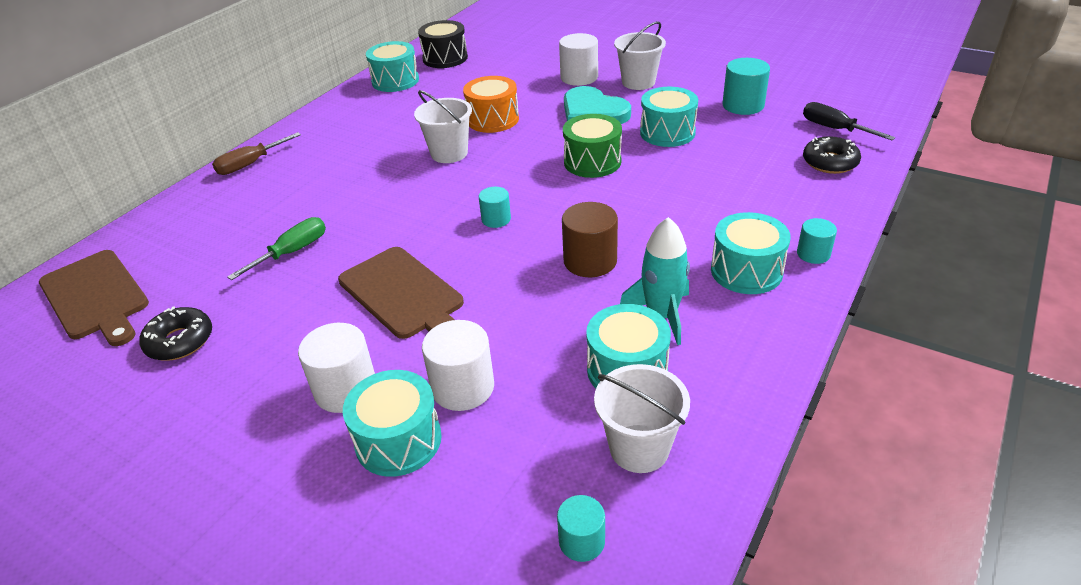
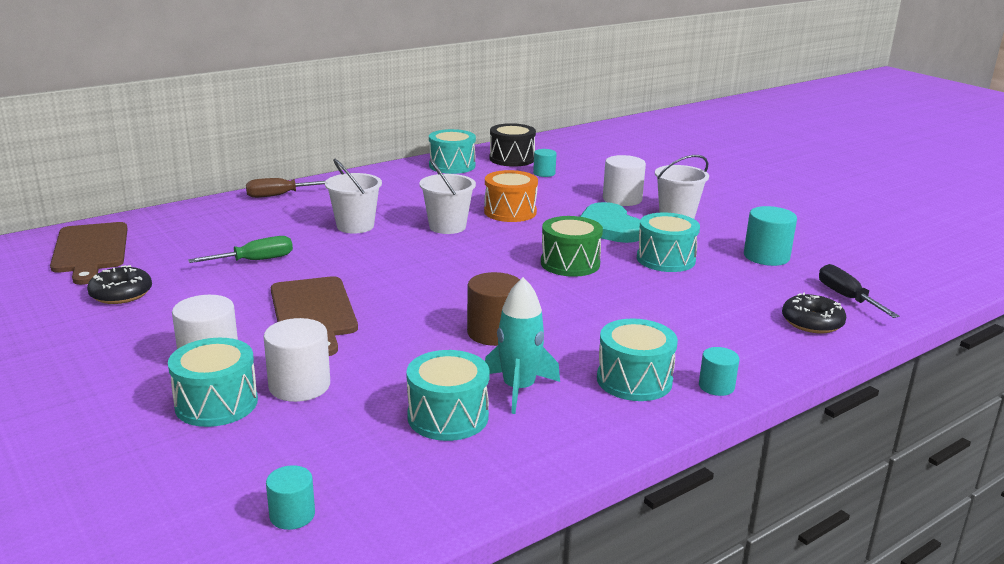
camera: 20 degrees right, 15 degrees down
(496, 219) = (441, 282): turquoise cylinder -> turquoise cylinder (544, 173)
(639, 448) = (403, 472): white bucket -> white bucket (355, 226)

